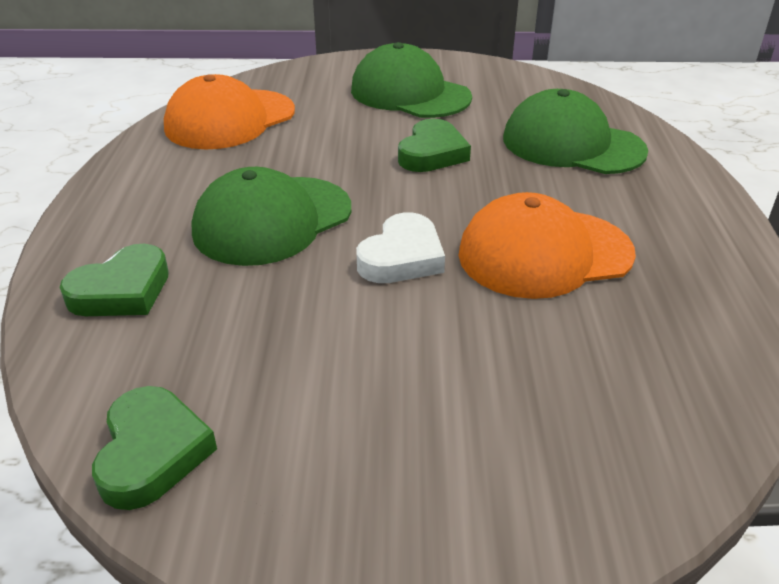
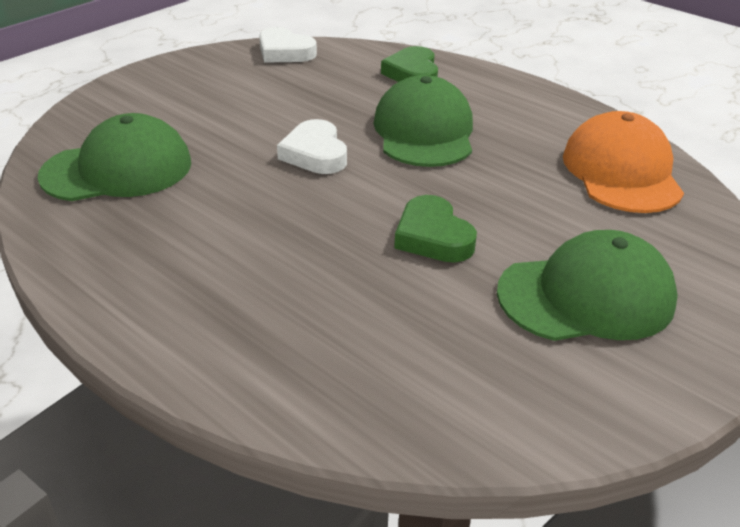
camera: 130 degrees right, 0 degrees up
(152, 452) = (285, 52): green heart -> white heart
(544, 253) = (231, 203): orange cap -> none
(572, 144) = (339, 329): green cap -> green cap (118, 169)

